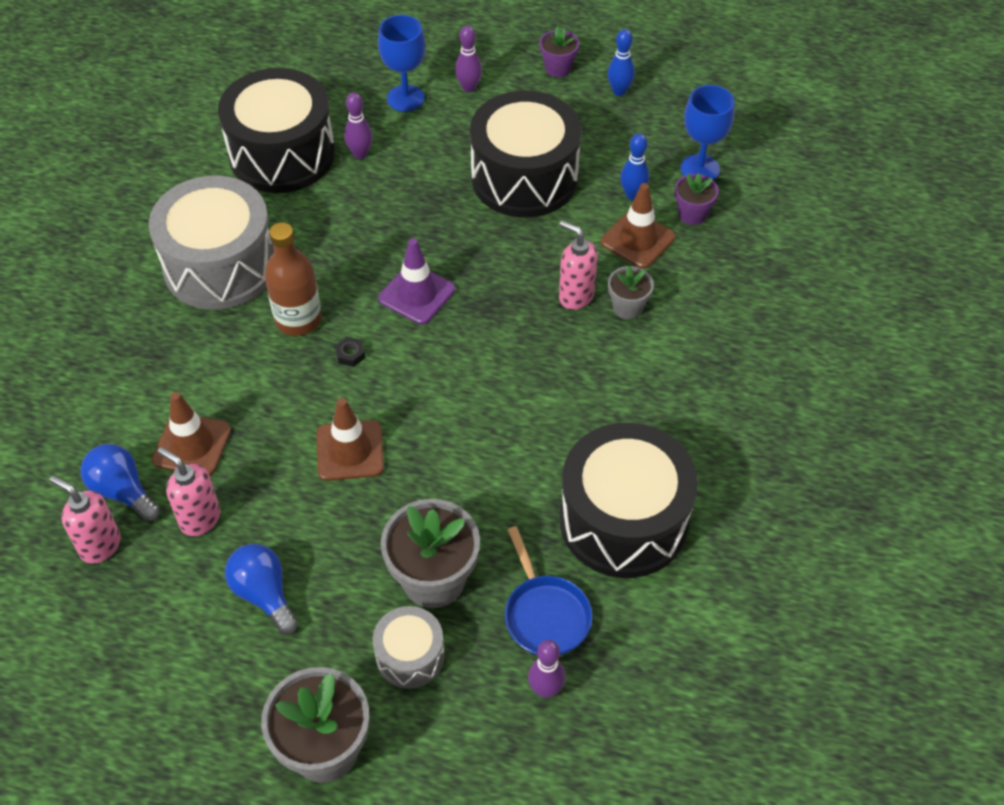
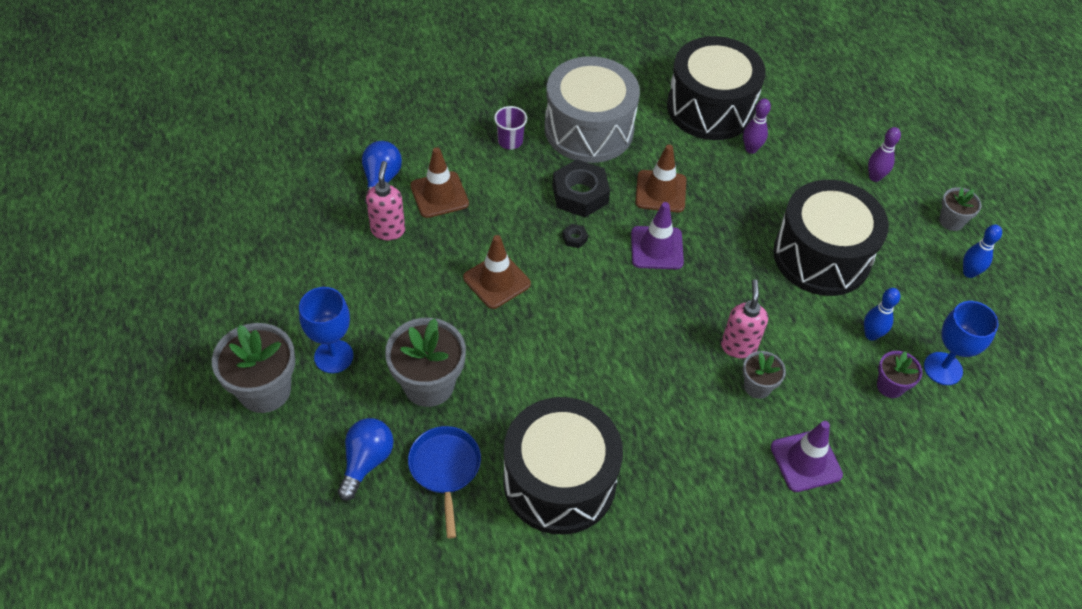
camera: 55 degrees right, 0 degrees up
(100, 545) = (336, 192): pink soap dispenser -> none
(174, 342) = (510, 141): none -> purple cup
(264, 594) = (356, 295): blue light bulb -> blue light bulb (366, 462)
(298, 319) = (580, 194): brown bottle -> black nut
(405, 98) = (827, 146): blue goblet -> blue goblet (333, 356)
(410, 656) = (361, 402): grey drum -> none
(545, 615) = (445, 469): blue pan -> blue pan turned 135 degrees clockwise
(545, 690) = (385, 500): purple bowling pin -> none
(558, 68) = (951, 221): purple flower pot -> grey flower pot
(637, 240) = (829, 360): brown traffic cone -> brown traffic cone (660, 191)
(725, 317) = (806, 461): none -> purple traffic cone

